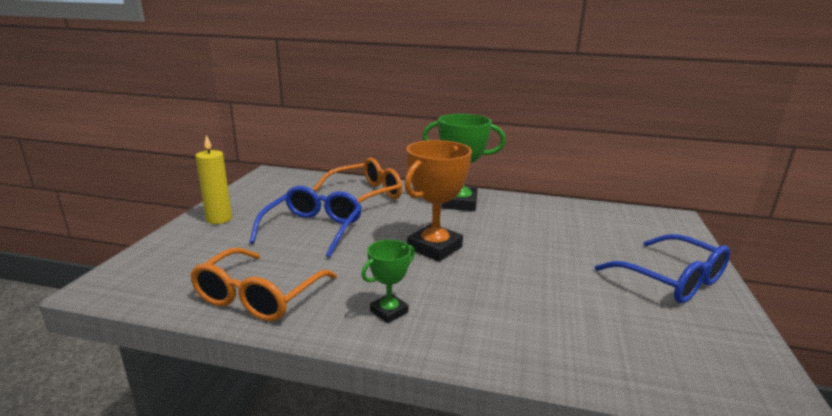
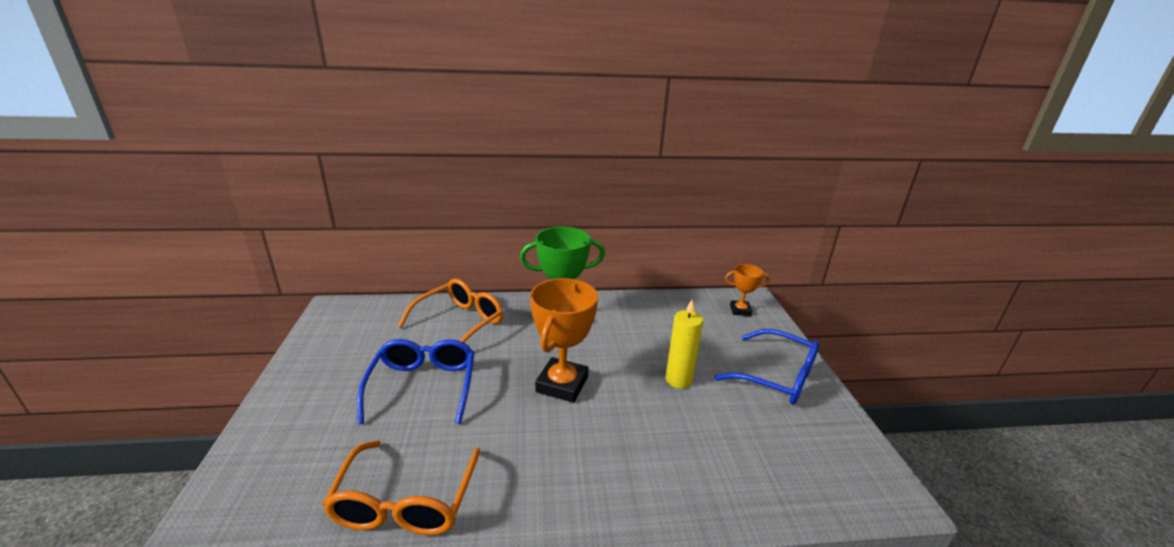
camera: 20 degrees left, 5 degrees up
(219, 219) = (301, 394): yellow candle -> yellow candle (678, 380)
(389, 311) = (552, 483): green trophy -> none
(653, 224) = (740, 310): none -> orange trophy

